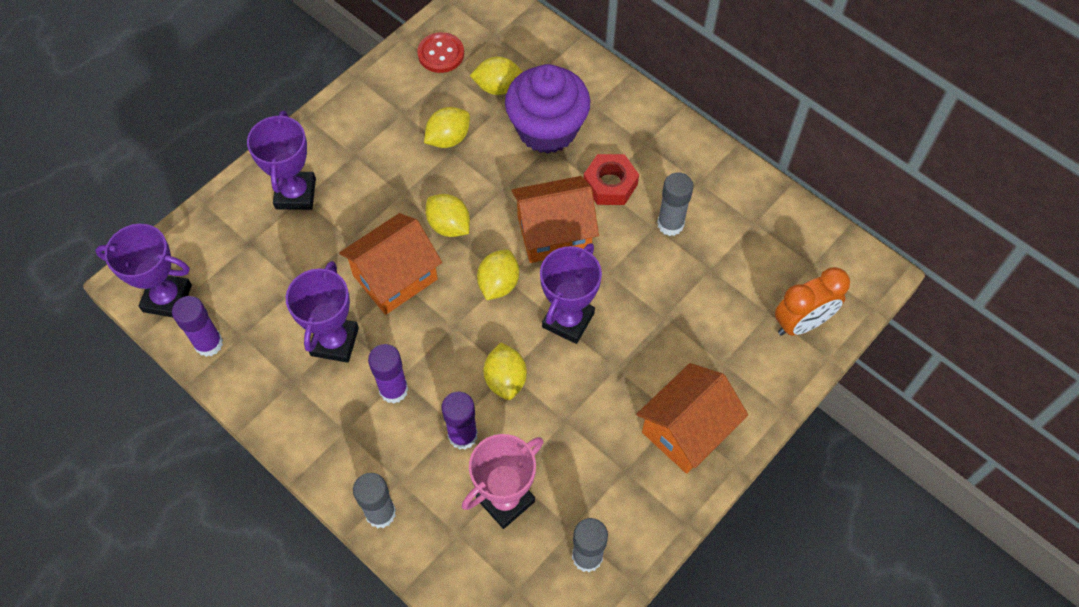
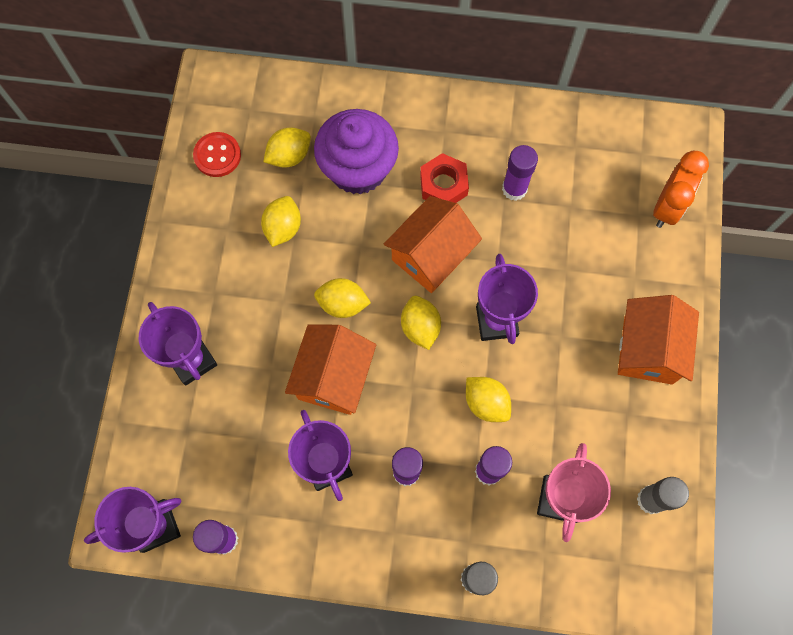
camera: 35 degrees left, 10 degrees up
(670, 224) = (514, 189): grey glue stick -> purple glue stick

